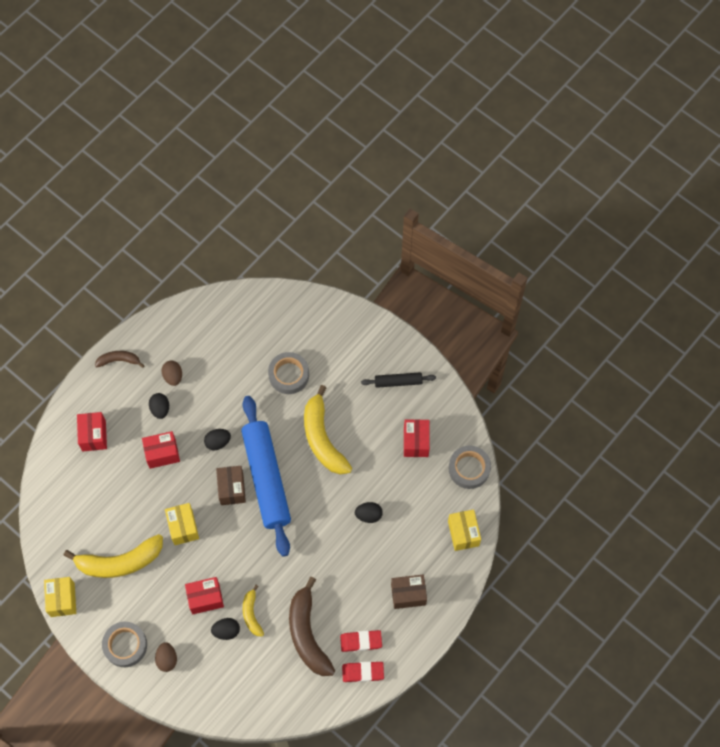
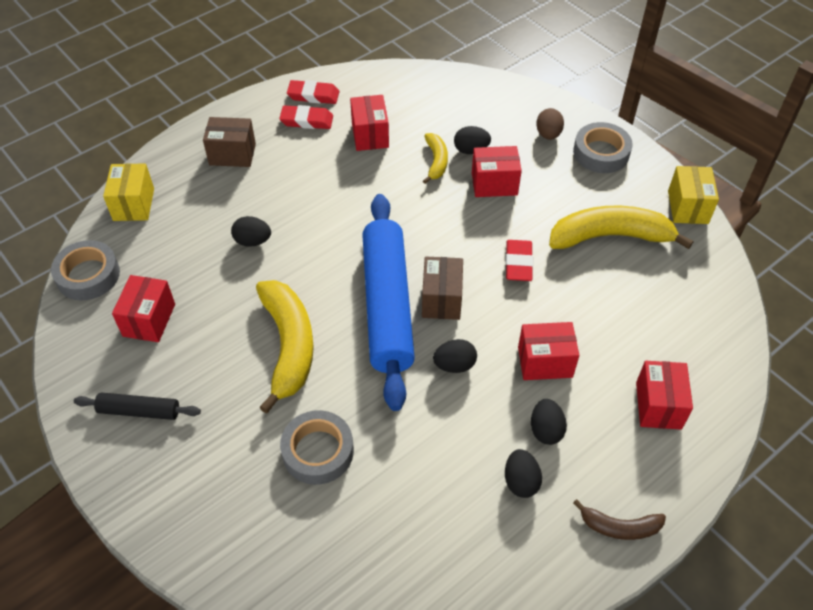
camera: 170 degrees left, 15 degrees down
(173, 376) = (520, 481): brown egg -> black egg
(183, 527) = (518, 263): yellow box -> red eraser
(307, 634) = (370, 135): brown banana -> red box

